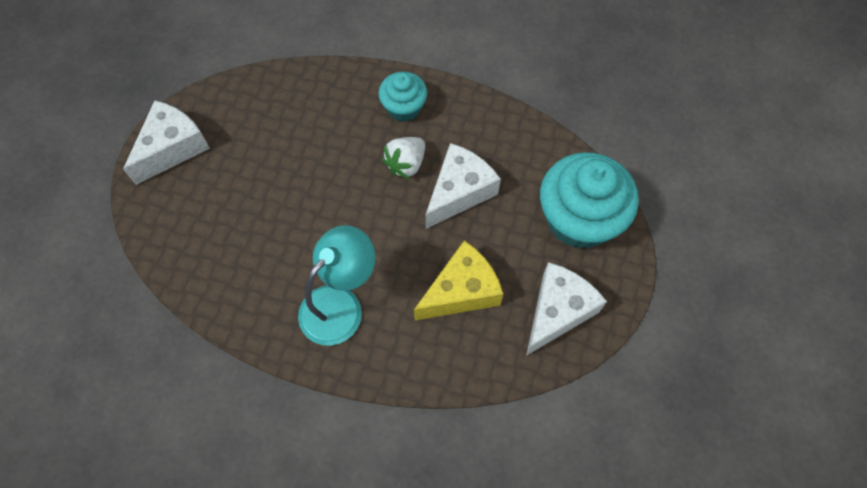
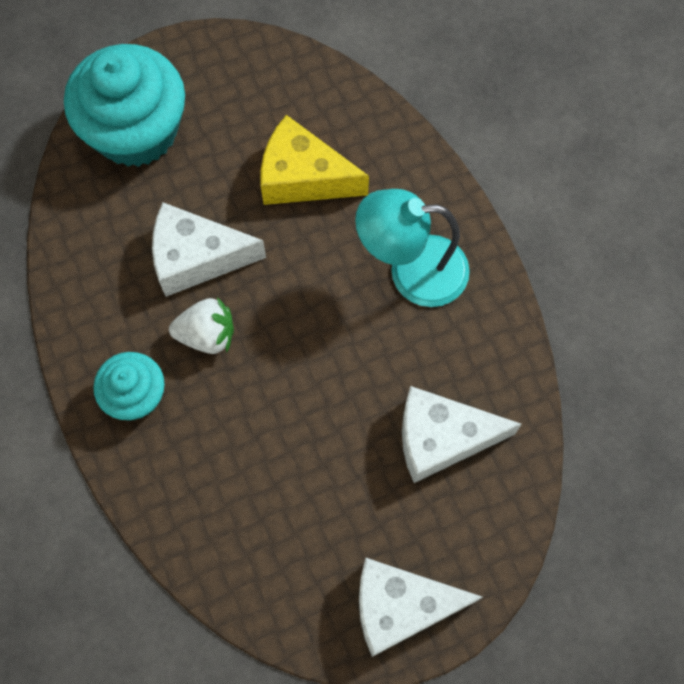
camera: 130 degrees left, 5 degrees up
(557, 311) = (252, 86): white cheese -> white cheese (441, 438)

